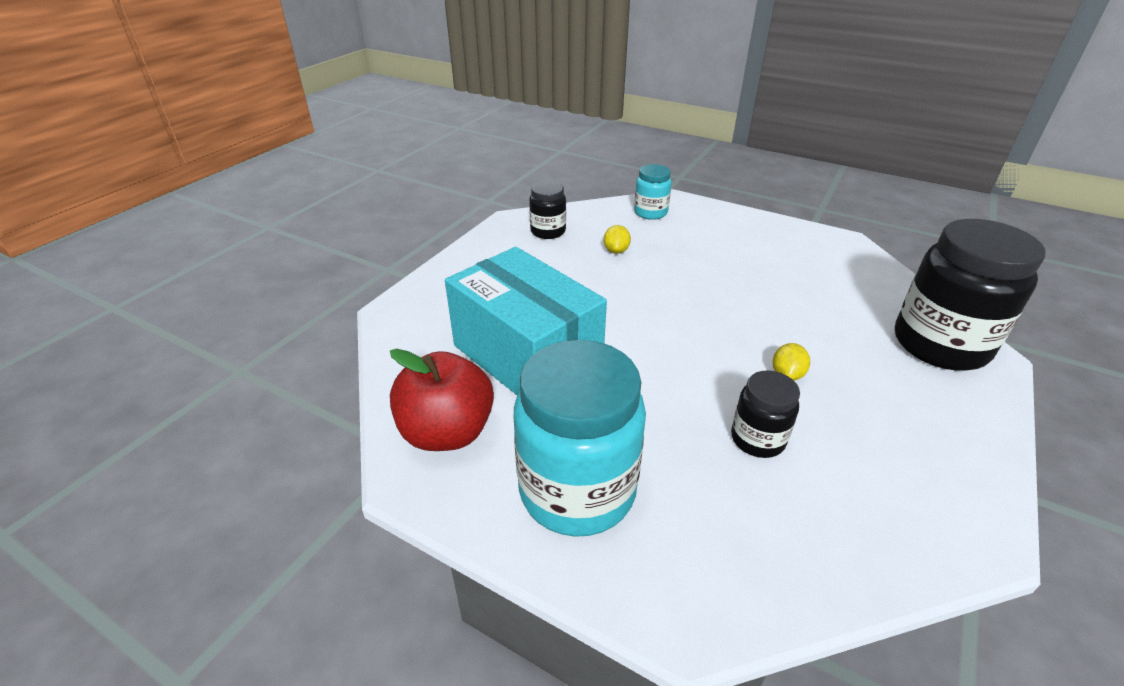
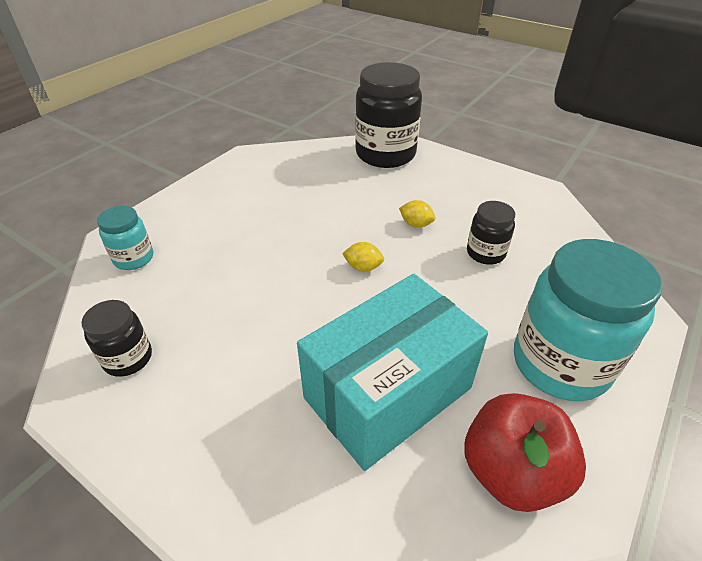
camera: 85 degrees left, 5 degrees up
(616, 251) = (204, 297): yellow lemon -> yellow lemon (363, 267)

